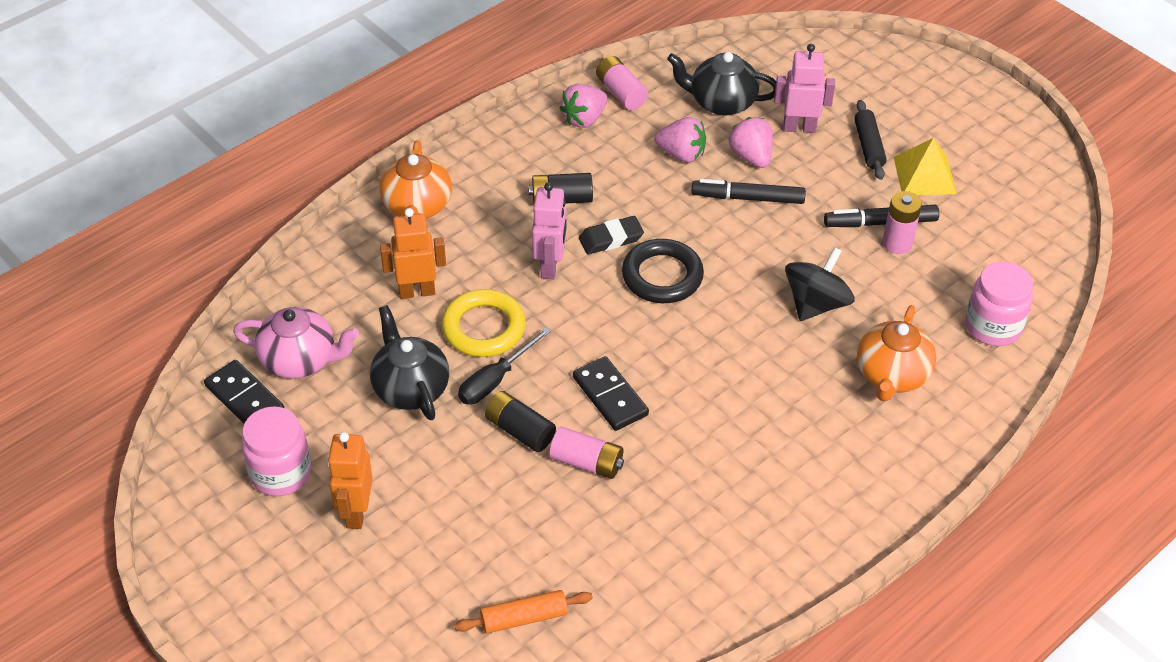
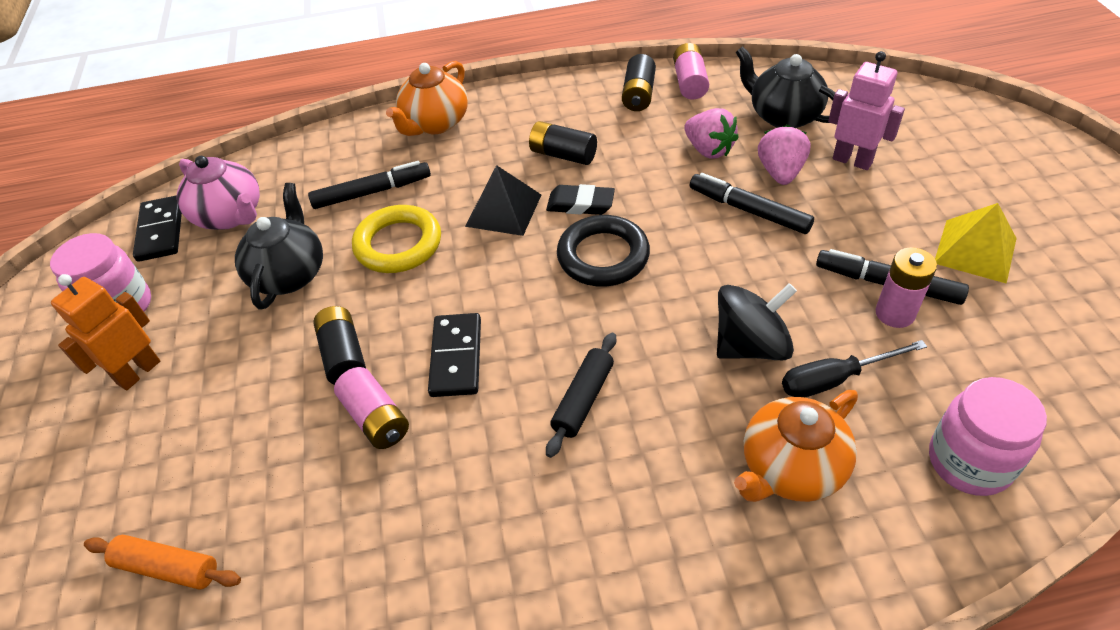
camera: 35 degrees right, 0 degrees up
(417, 291) = (372, 192): orange robot -> black marker
(495, 380) = (365, 296): black screwdriver -> black screwdriver (834, 379)
(550, 266) = (503, 210): pink robot -> black pyramid
(584, 119) = (638, 95): pink strawberry -> black battery
(869, 146) = (922, 200): black rolling pin -> black rolling pin (583, 399)

